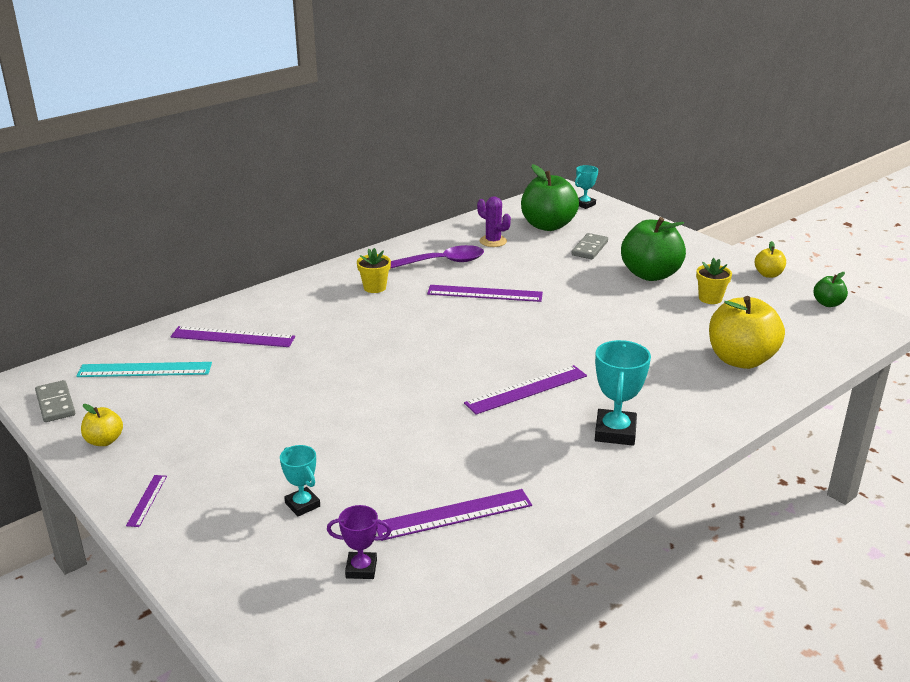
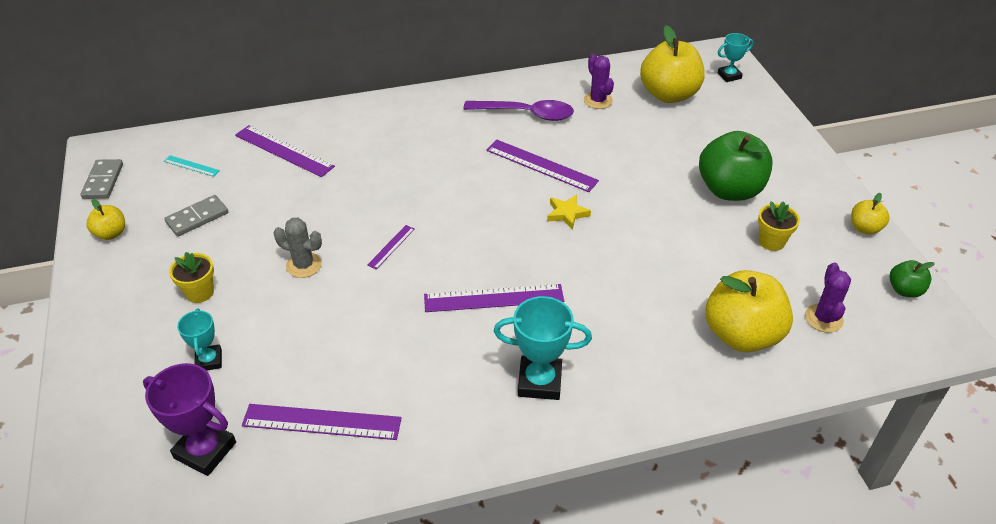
camera: 25 degrees right, 15 degrees up
(145, 370) = (191, 166): turquoise ruler -> turquoise ruler, size x0.51
(147, 500) = (99, 309): purple ruler -> purple ruler (391, 246)
(331, 412) = (304, 265): none -> grey cactus
(361, 569) = (205, 450): purple trophy -> purple trophy, size x1.65
(374, 287) = (444, 128): yellow flower pot -> yellow flower pot (200, 292)
(536, 319) = (567, 214): none -> yellow star
(548, 226) = (669, 94): green apple -> yellow apple
(589, 248) = (690, 136): grey domino -> grey domino (197, 217)
(615, 432) = (539, 381): turquoise trophy -> turquoise trophy turned 60 degrees clockwise
(789, 334) = (823, 318): none -> purple cactus

